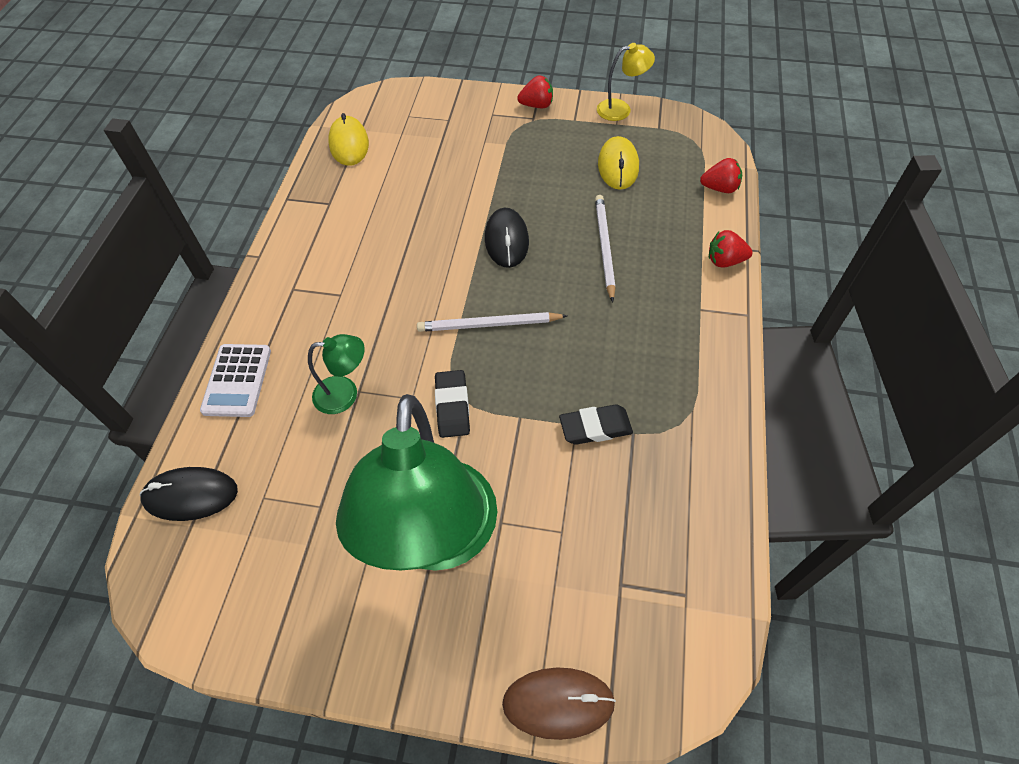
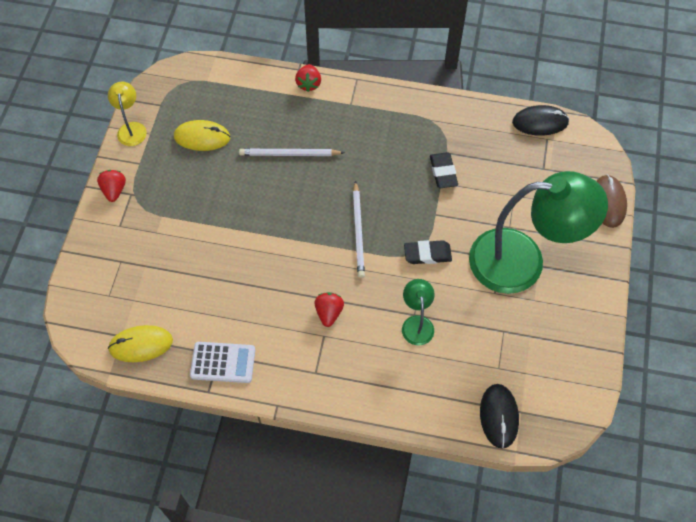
camera: 90 degrees left, 5 degrees up
(237, 380) = (404, 401): white calculator -> white calculator (223, 362)
(506, 240) = (276, 218): black mouse -> black mouse (540, 122)
(719, 188) = (236, 75): red strawberry -> red strawberry (329, 313)

